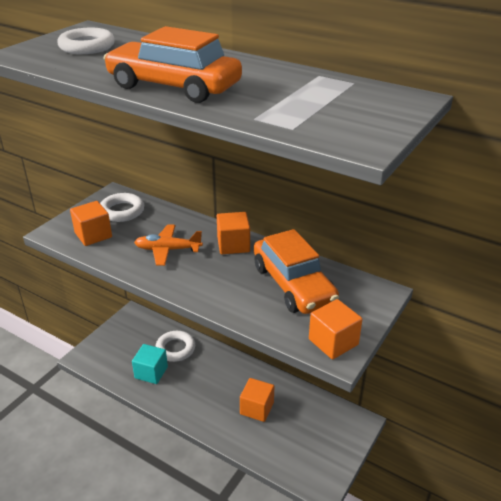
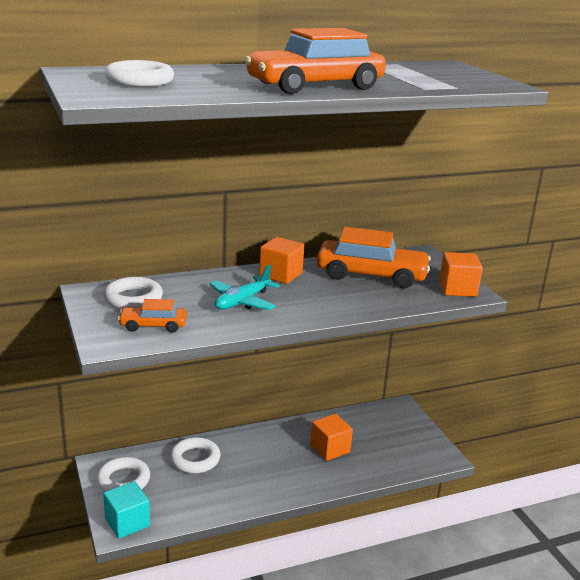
camera: 55 degrees left, 10 degrees down
(93, 235) = (153, 325): orange cube -> orange car
(126, 332) = (123, 480): none -> white ring
(151, 372) = (207, 490): turquoise cube -> turquoise cube (127, 522)
(168, 250) = (242, 301): orange plane -> turquoise plane

